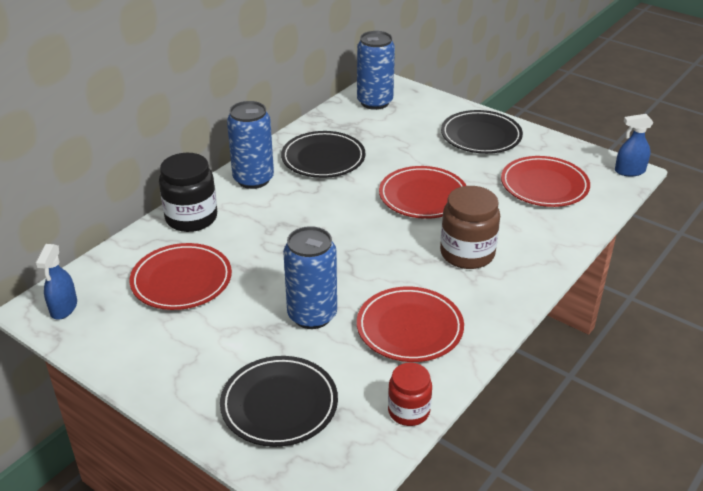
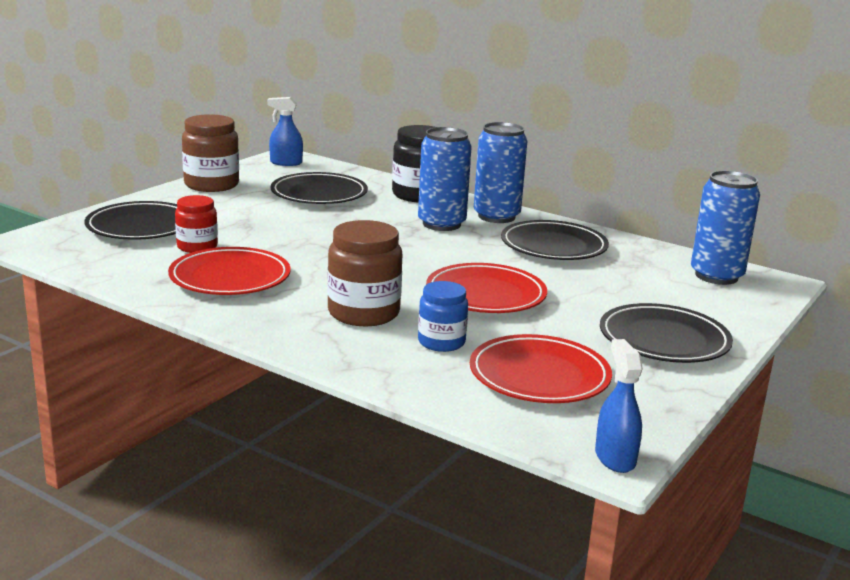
camera: 85 degrees right, 15 degrees down
(138, 363) = (211, 185): none -> brown jar
(181, 280) = (319, 194): red plate -> black plate
(312, 315) = (260, 239): blue can -> blue can (441, 224)
(408, 411) = (108, 273): red jar -> red jar (197, 247)
(507, 220) = (441, 342): none -> blue jar

